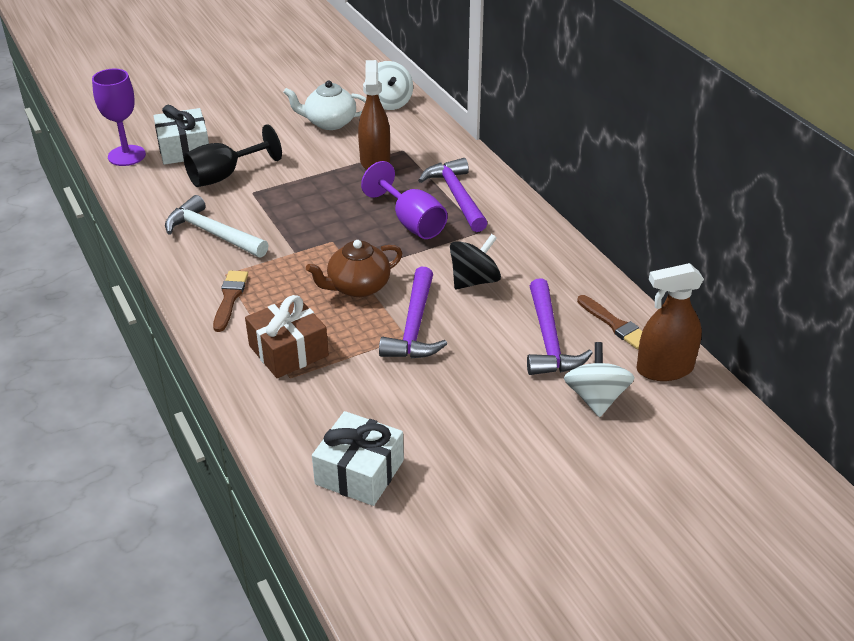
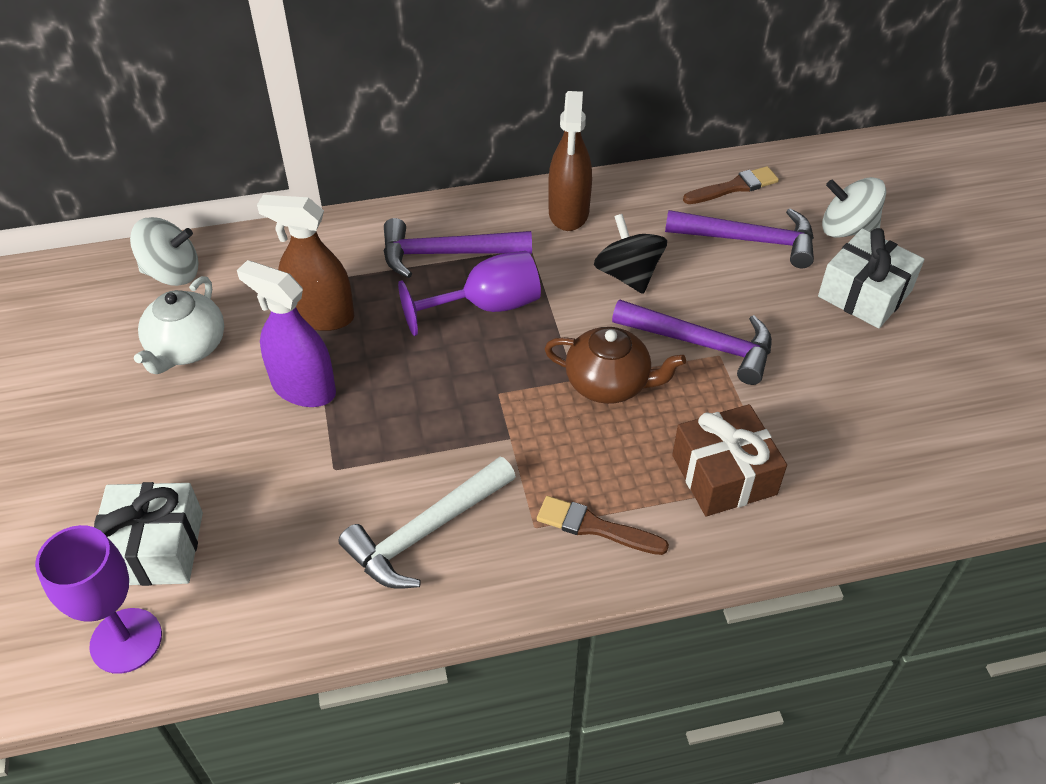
camera: 75 degrees left, 10 degrees up
(224, 176) = (269, 499): black goblet -> none
(311, 168) = (303, 388): none -> purple spray bottle
(358, 287) = (609, 383): brown teapot -> brown teapot turned 60 degrees counterclockwise
(359, 472) = (948, 438): white gift -> white gift (864, 294)
(664, 369) = (809, 173): brown spray bottle -> brown spray bottle (569, 212)

